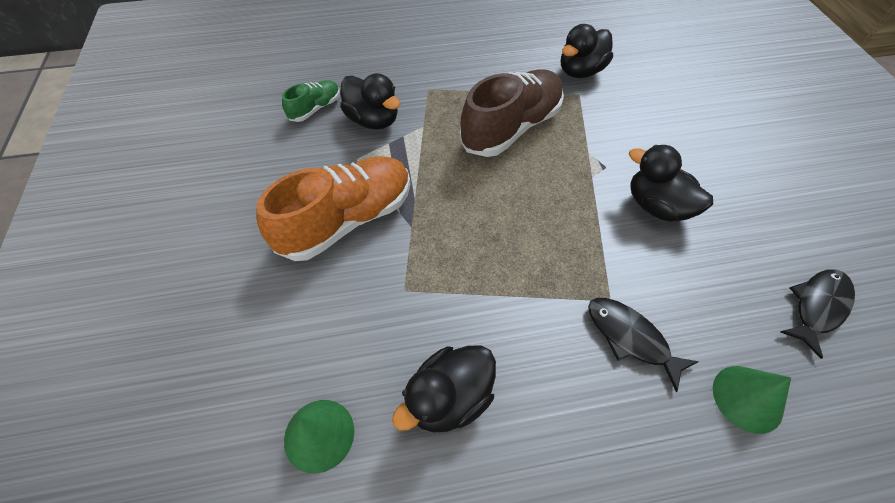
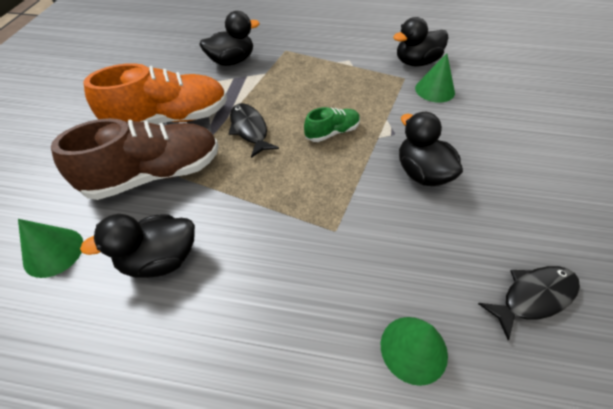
camera: 20 degrees right, 5 degrees down
(315, 109) = (196, 46): green shoe -> green shoe (332, 132)
(373, 120) = (231, 61): black duck -> black duck turned 90 degrees counterclockwise
(511, 128) = (332, 89): brown shoe -> brown shoe (154, 174)
(617, 102) = (434, 90): none -> green cone
(630, 338) = (334, 265): black fish -> black fish (249, 130)

